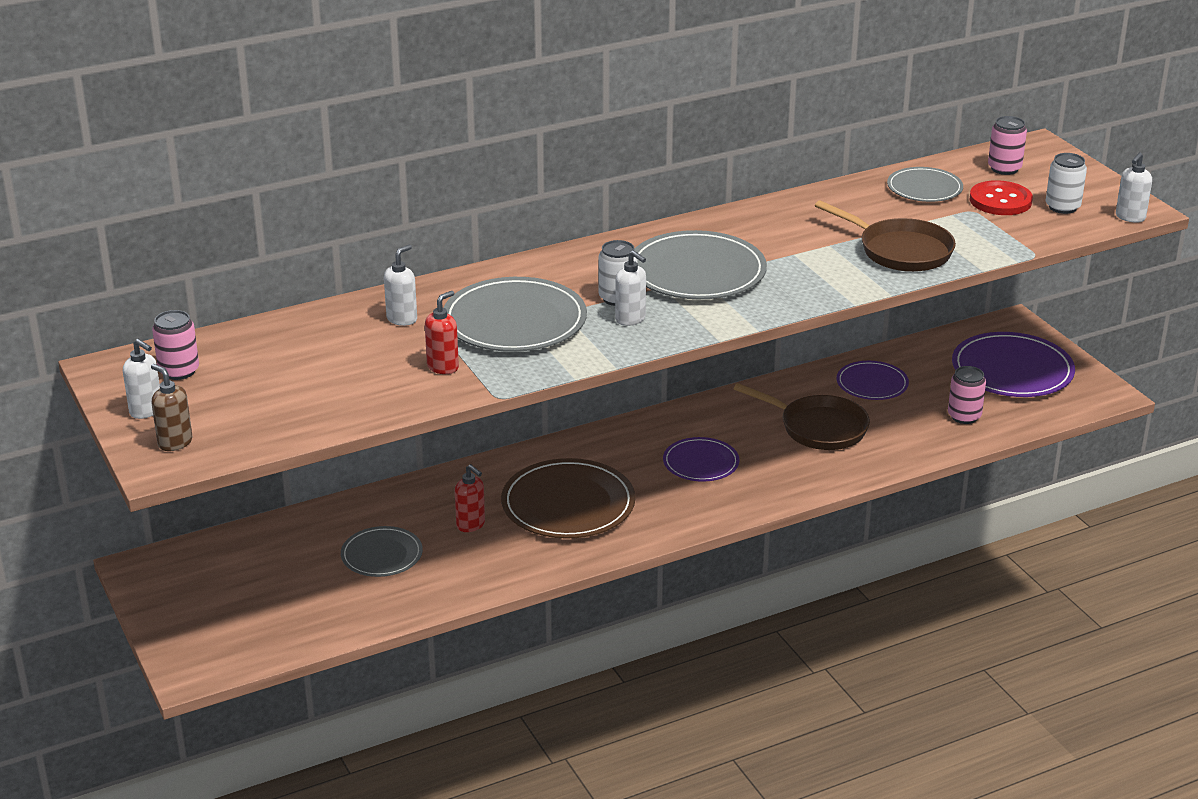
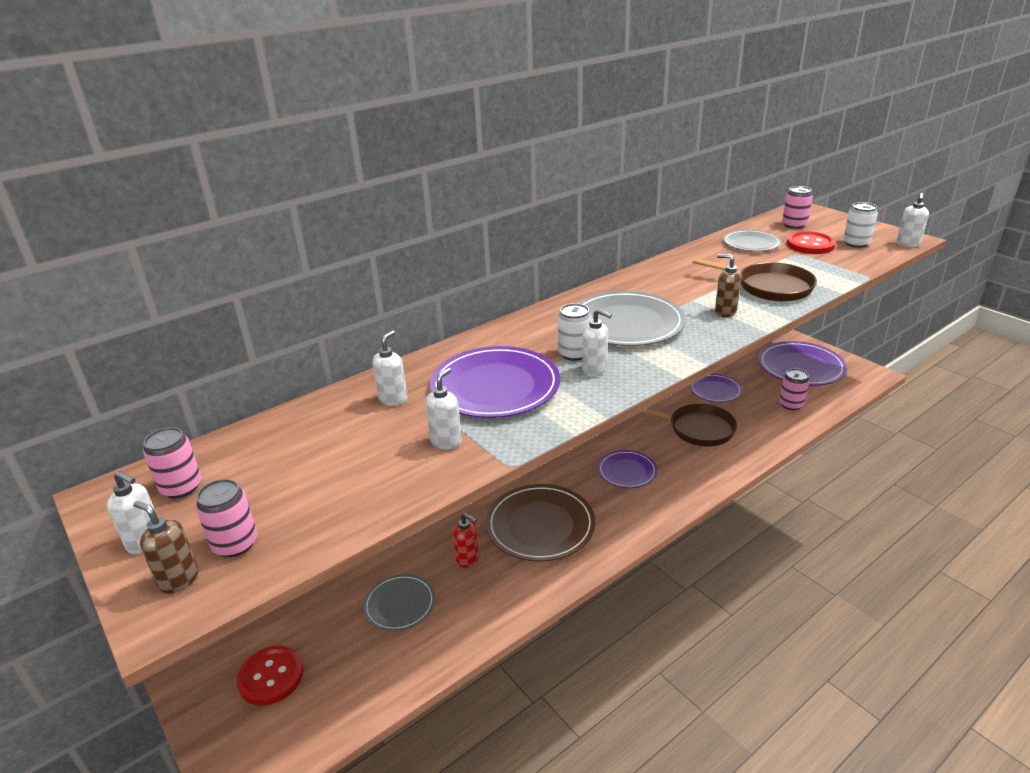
camera: 10 degrees left, 0 degrees up
(225, 423) = (235, 544): none -> pink can
(233, 595) = (271, 676): none -> red button
(443, 367) = (446, 441): red soap dispenser -> white soap dispenser
(514, 321) = (495, 386): grey plate -> purple plate
(822, 274) = (725, 312): none -> brown soap dispenser

